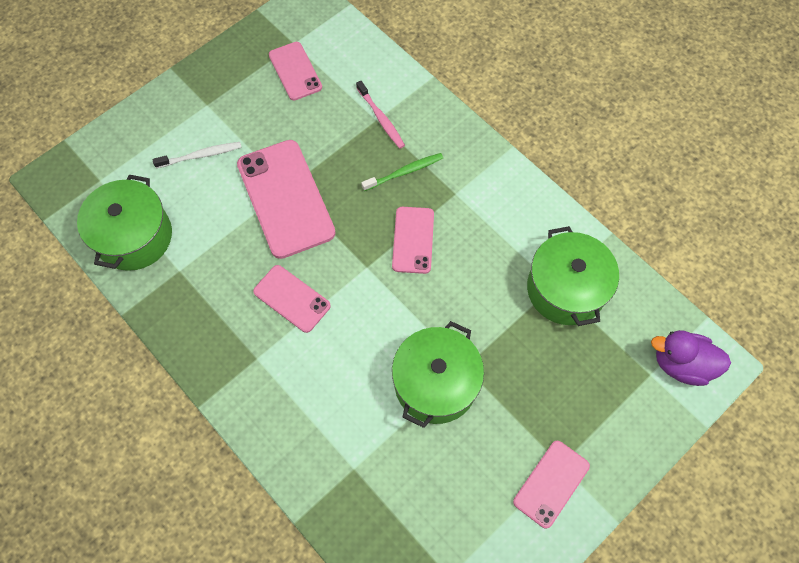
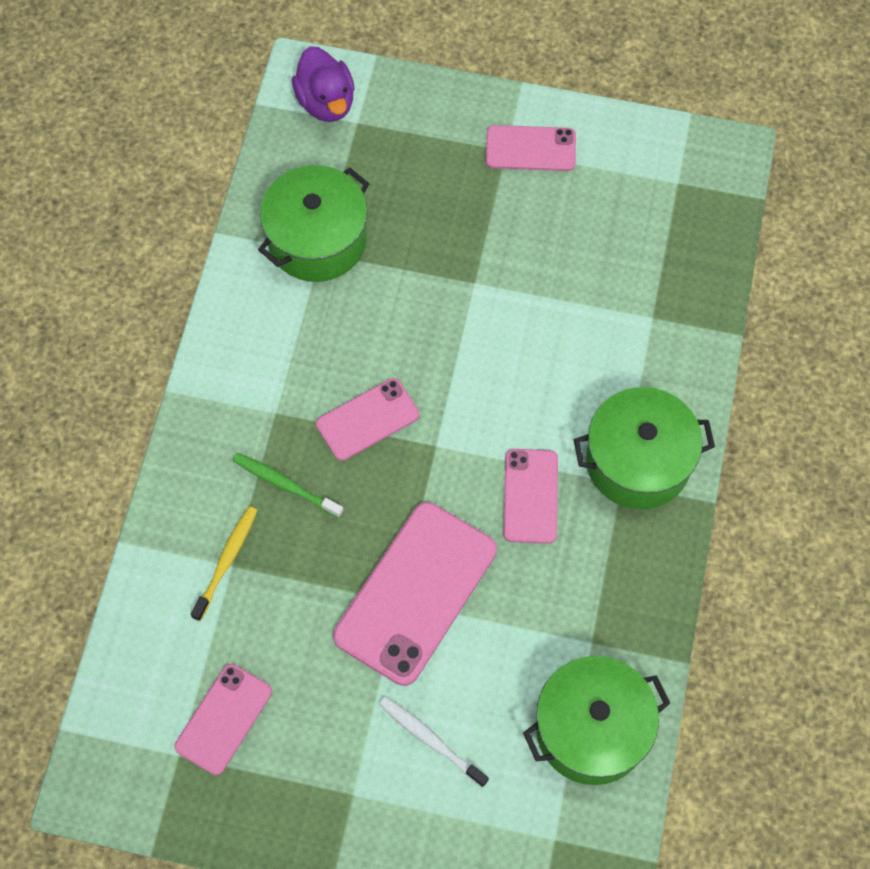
camera: 125 degrees left, 0 degrees up
(381, 119) = (227, 561): pink toothbrush -> yellow toothbrush
(435, 383) = (512, 298): green pot -> green pot (638, 461)

